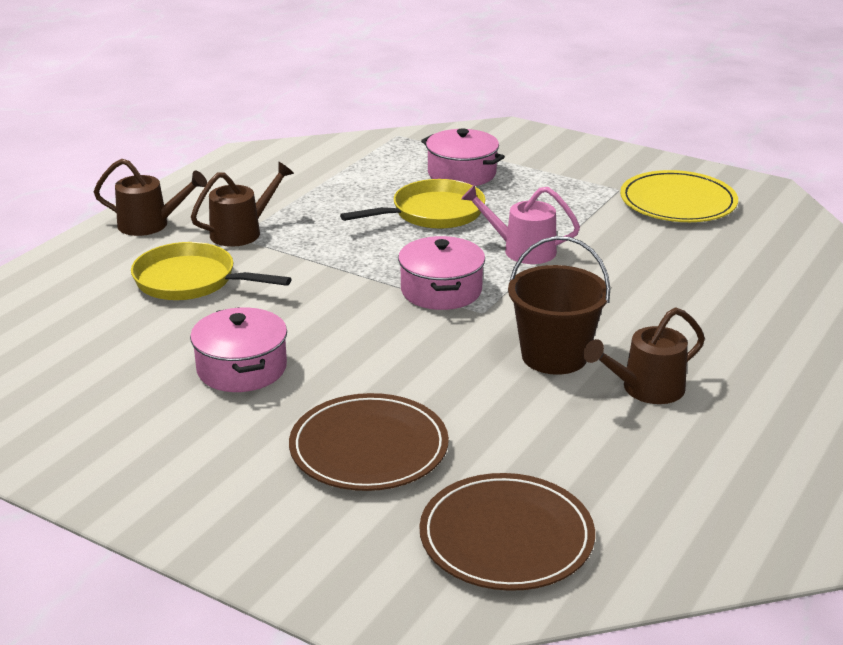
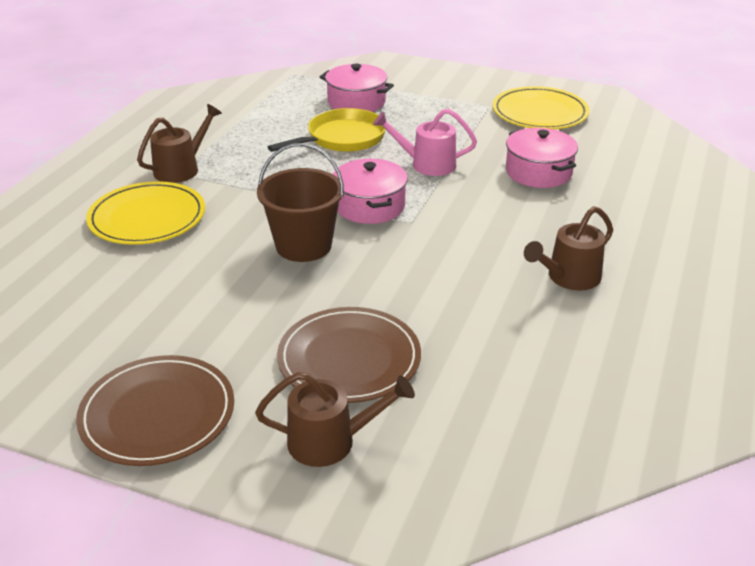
camera: 10 degrees left, 5 degrees up
(151, 224) = (97, 169): brown watering can -> brown watering can (331, 441)
(191, 281) = (147, 218): yellow pan -> yellow plate
(242, 368) = (214, 295): pink pot -> pink pot (538, 172)
(506, 537) = (496, 430): brown plate -> brown plate (157, 414)
(554, 356) = (483, 256): brown bucket -> brown bucket (303, 246)

